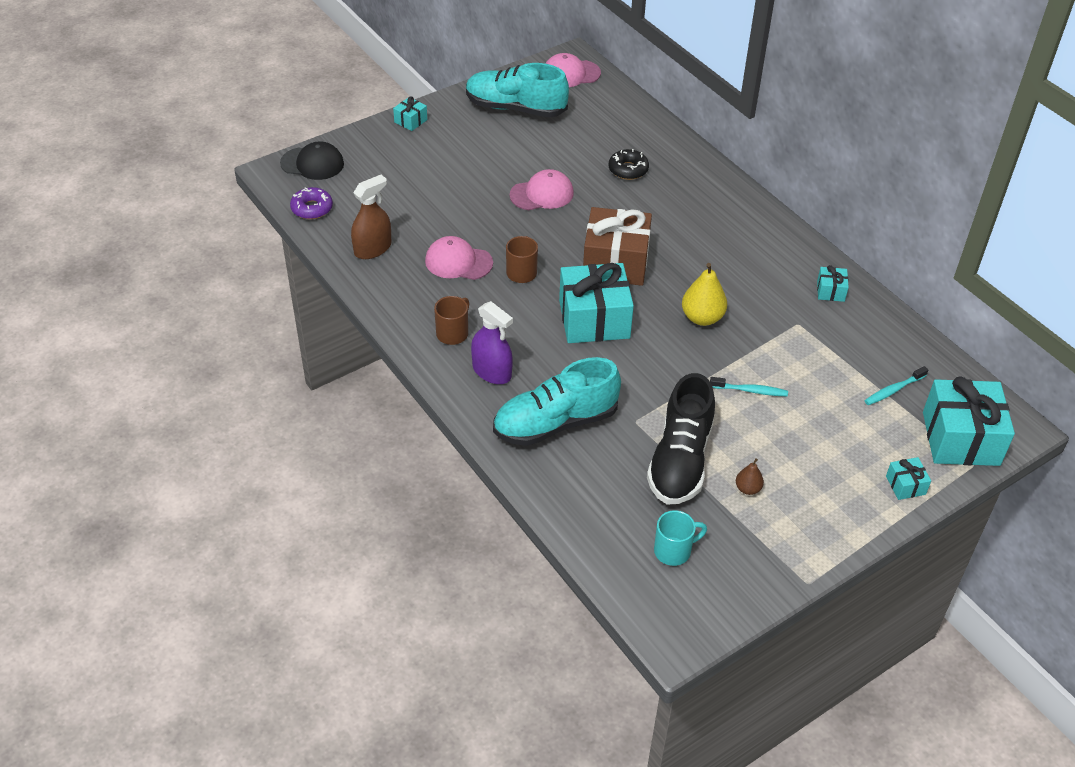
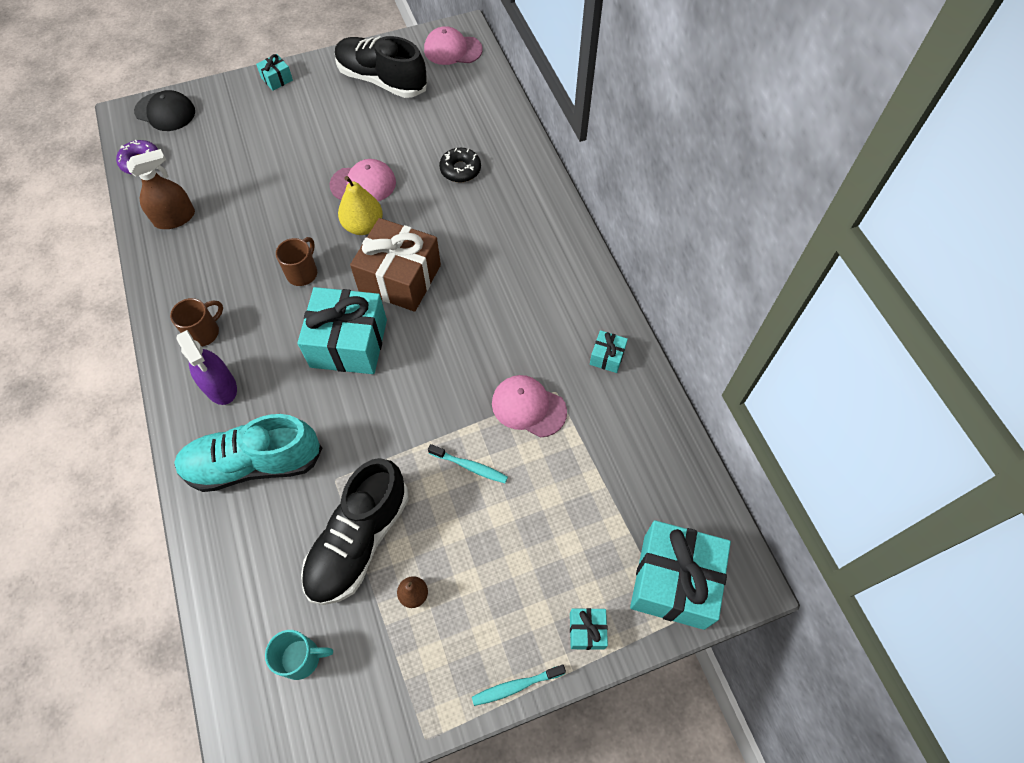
camera: 15 degrees right, 15 degrees up
(458, 262) = (248, 249): pink cap -> pink cap (528, 407)
(515, 108) = (382, 80): turquoise shoe -> black shoe
(702, 318) = (458, 363): yellow pear -> yellow pear (363, 226)
(893, 390) = (624, 499): turquoise toothbrush -> turquoise toothbrush (515, 686)

